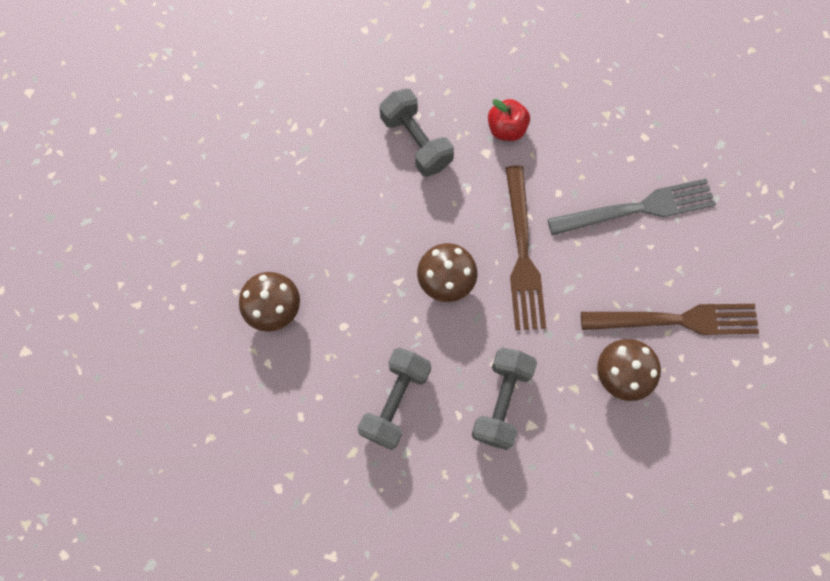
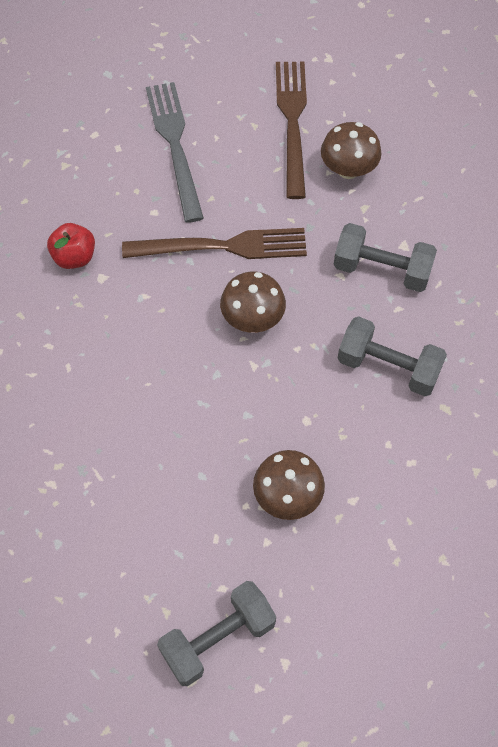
camera: 90 degrees left, 10 degrees down
(416, 142) = (83, 347): grey dumbbell -> grey dumbbell (218, 639)

